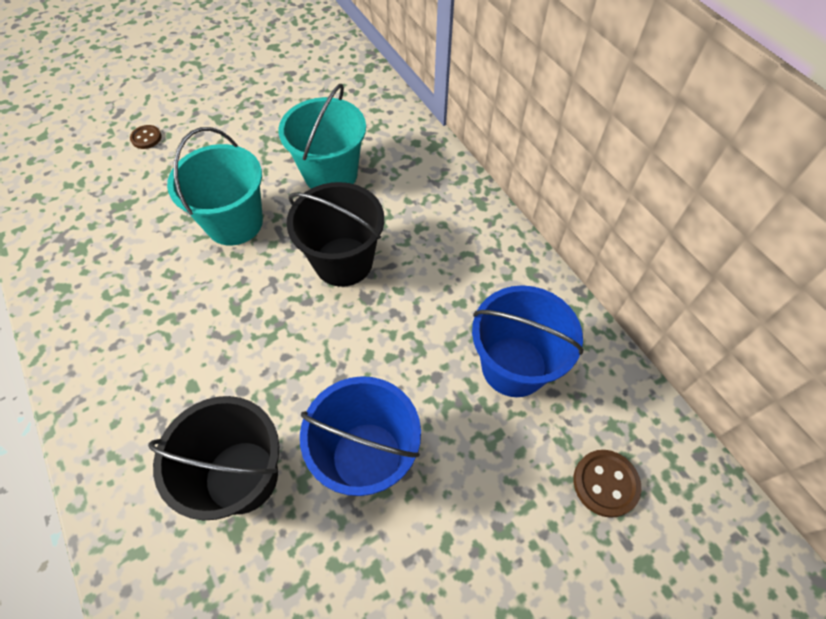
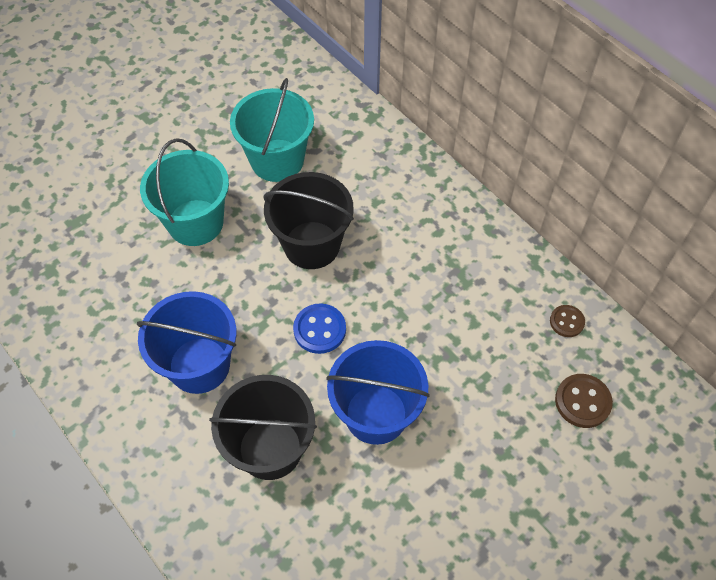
camera: 10 degrees left, 0 degrees up
(146, 138) = (78, 148): brown button -> brown button (566, 322)
(329, 351) = (319, 329): none -> blue button
(514, 366) = (488, 317): blue bucket -> blue bucket (199, 365)

